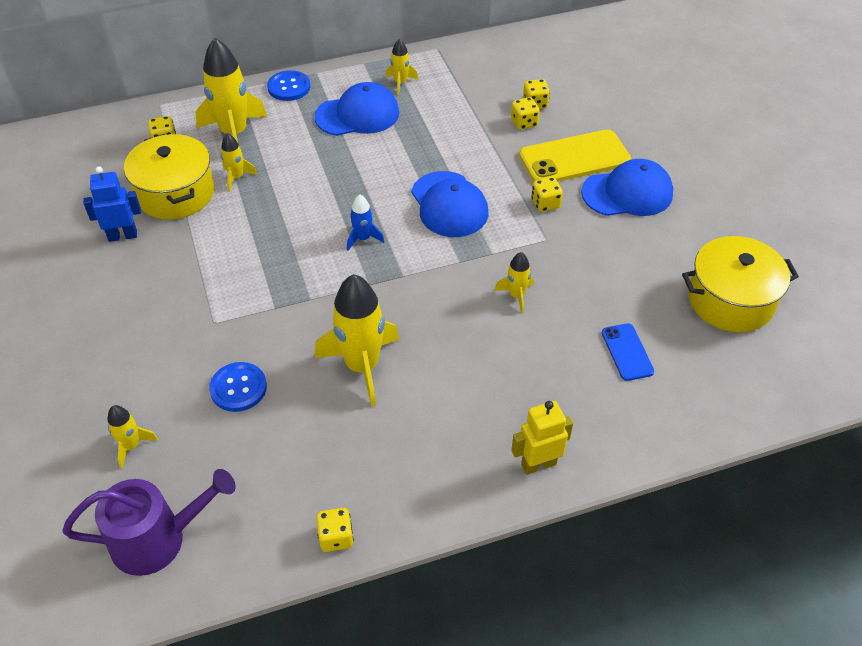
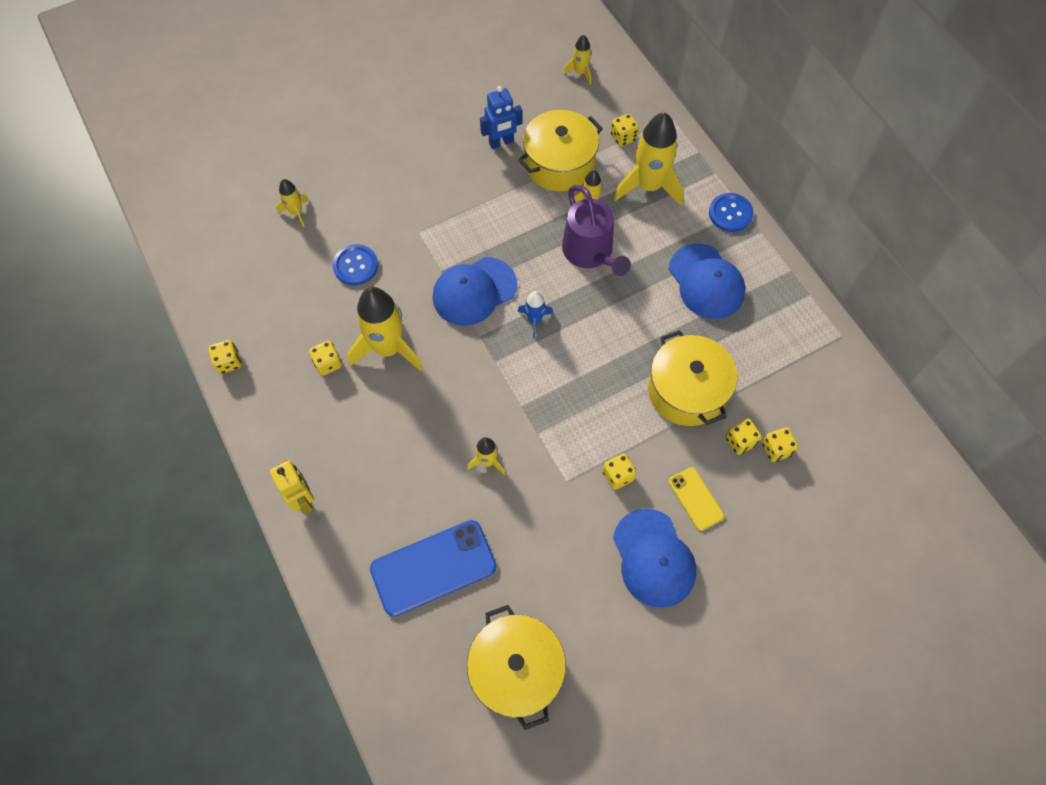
camera: 80 degrees right, 15 degrees up
(123, 236) = (501, 142): blue robot -> blue robot turned 90 degrees clockwise
(157, 539) = (222, 251): purple watering can -> purple watering can (590, 252)
(366, 427) = (328, 363): none -> yellow dice
(400, 83) = (769, 311): yellow rocket -> yellow rocket (580, 72)
(449, 204) = (595, 386): blue cap -> blue cap (474, 291)
(468, 146) = (687, 391): none -> yellow pot
(574, 158) = (695, 498): yellow phone -> yellow phone, size x0.54
(627, 352) = (433, 567): blue phone -> blue phone, size x1.87

